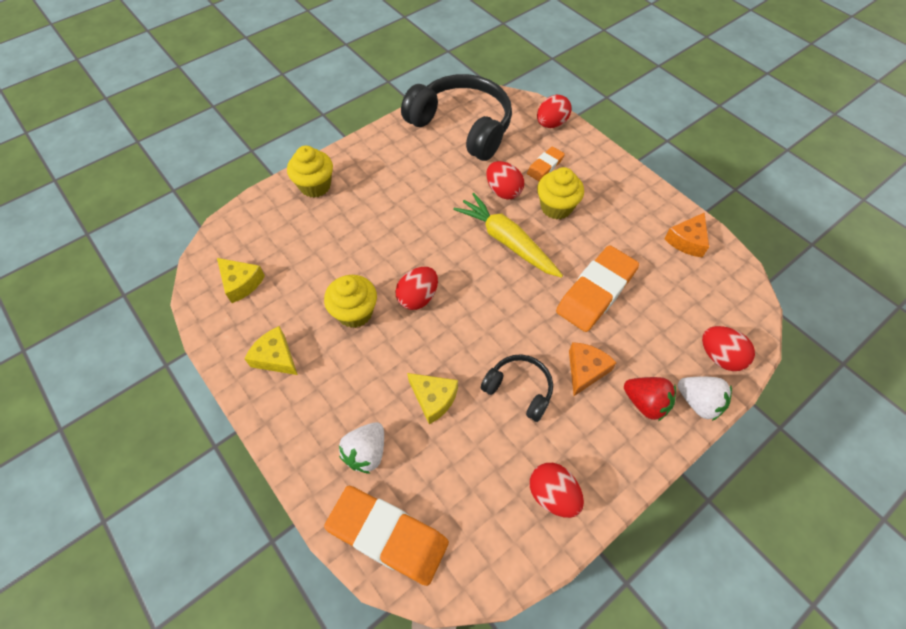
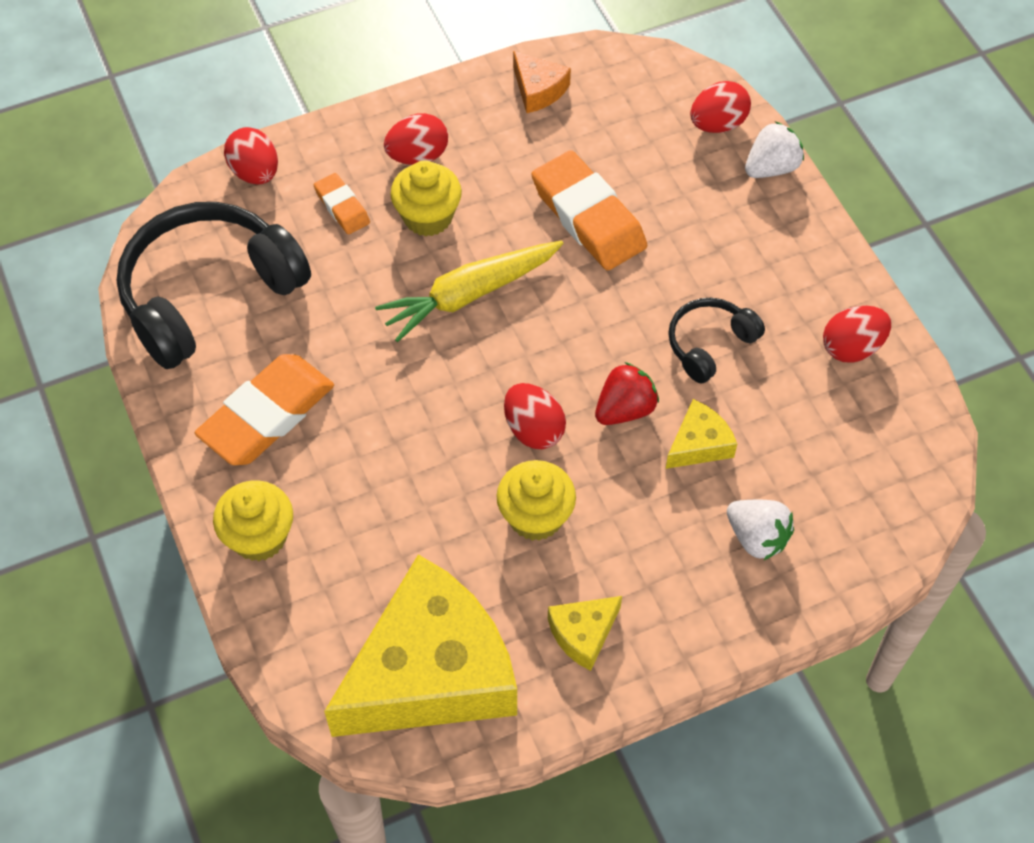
camera: 75 degrees left, 0 degrees up
(241, 283) = (430, 672): yellow cheese -> yellow cheese, size x2.42
(388, 536) = (868, 532): orange eraser -> orange eraser (267, 415)
(503, 191) = (372, 274): red egg -> red egg (418, 156)
(585, 370) = (701, 265): orange cheese -> none
(645, 403) = (759, 219): red strawberry -> red strawberry (625, 409)

